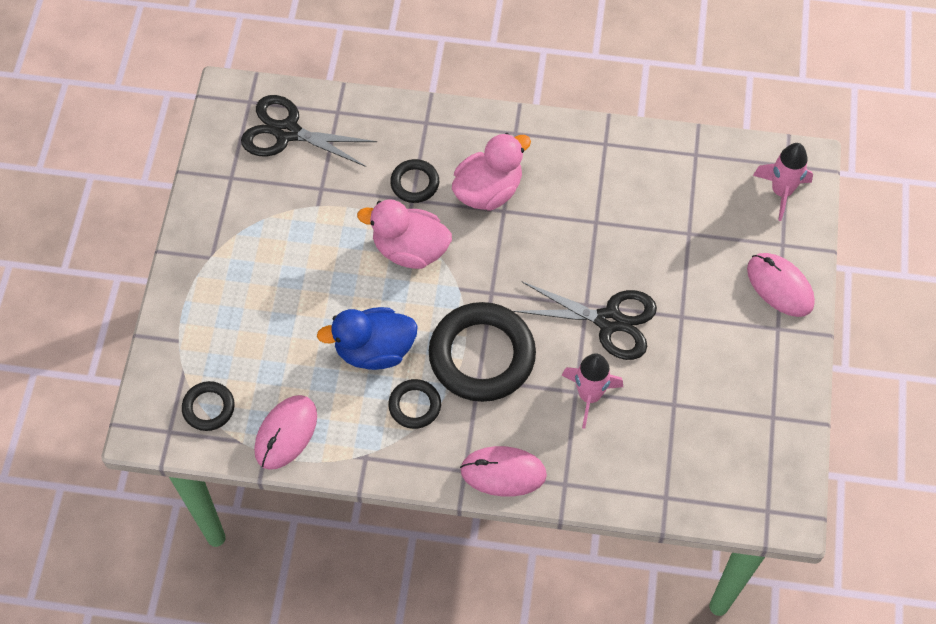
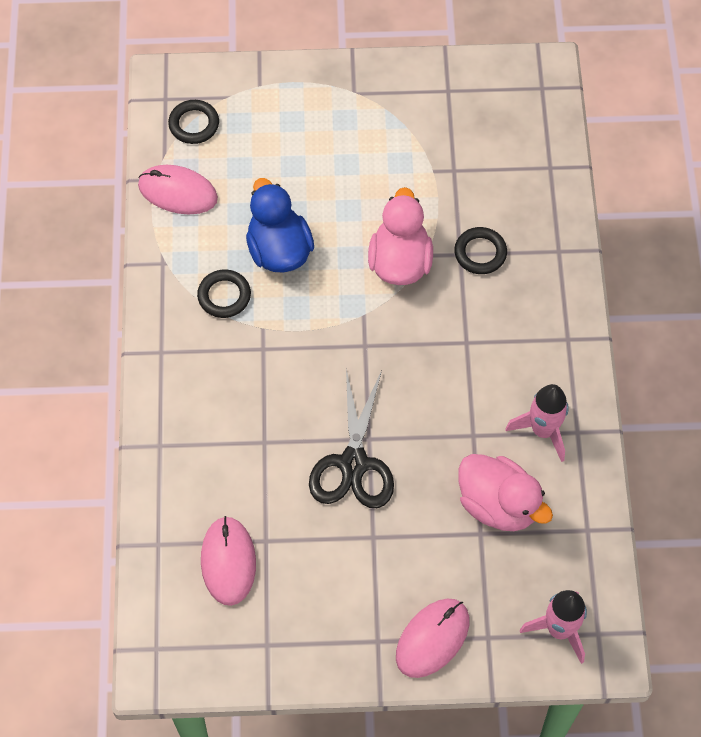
camera: 80 degrees right, 0 degrees up
(287, 132) = (513, 127): black scissors -> none
(482, 356) = (290, 347): black ring -> none
(488, 191) = (487, 323): pink duck -> pink duck (498, 505)
(503, 472) = (164, 386): pink mouse -> pink mouse (228, 562)
(589, 396) = (262, 455): pink rocket -> pink rocket (543, 430)

